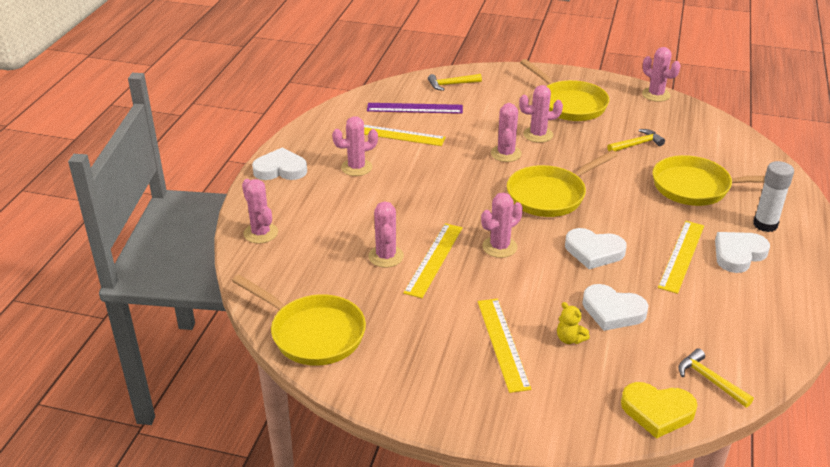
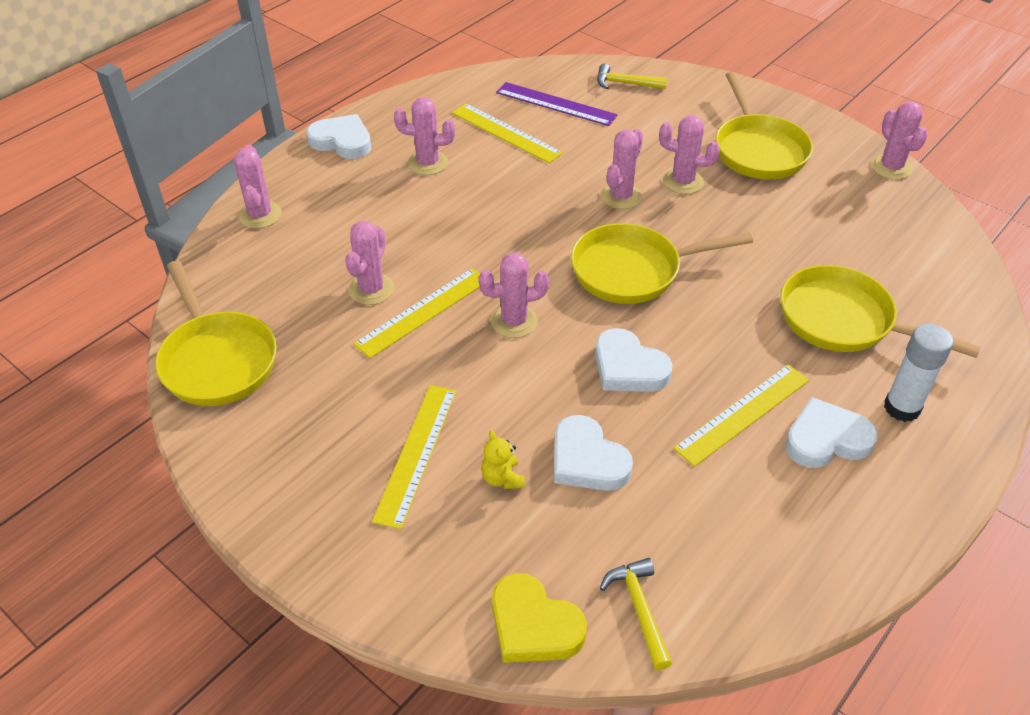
camera: 25 degrees right, 10 degrees up
(637, 144) = (807, 232): yellow hammer -> none

